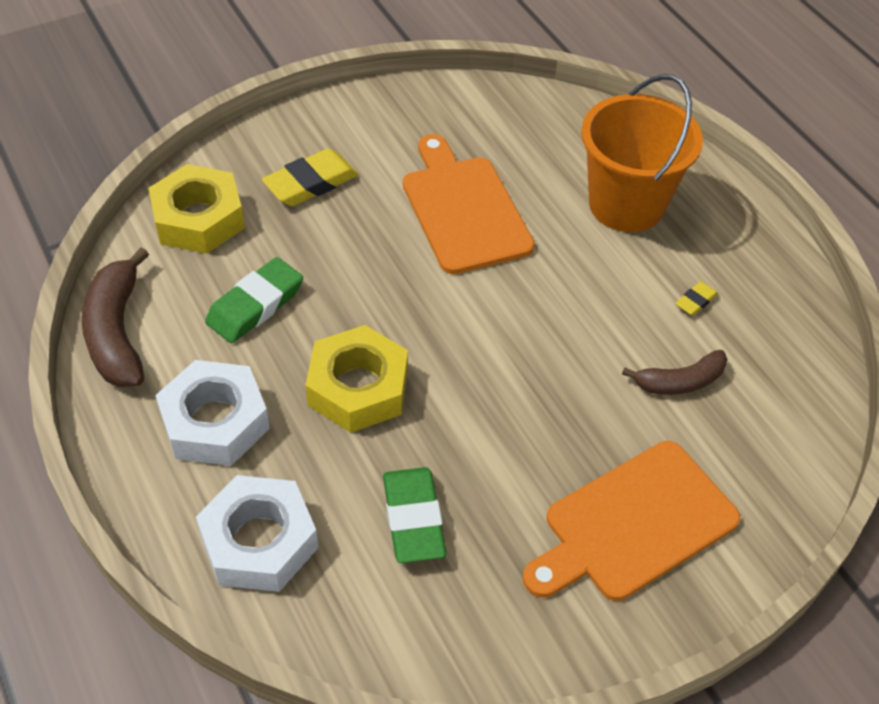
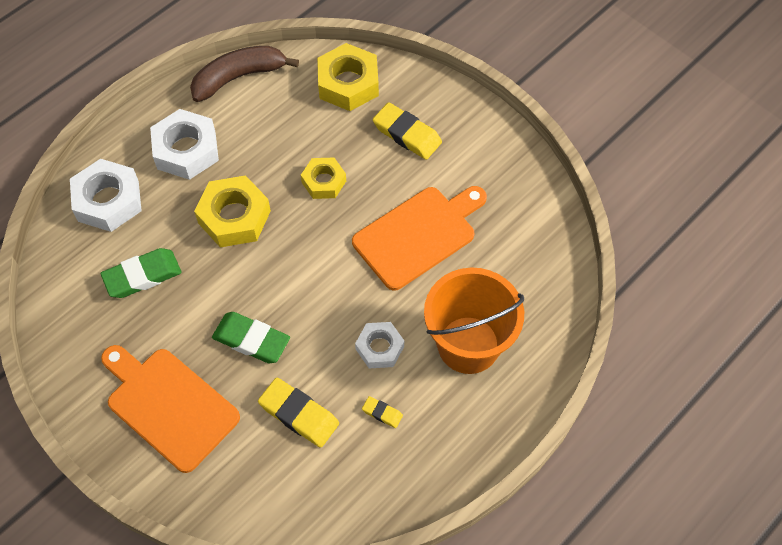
camera: 75 degrees right, 10 degrees up
(255, 305) = (284, 139): green eraser -> green eraser (251, 340)
(344, 279) = (324, 182): none -> yellow nut
(608, 282) = (380, 348): none -> white nut
(680, 382) = (299, 414): brown banana -> yellow eraser

